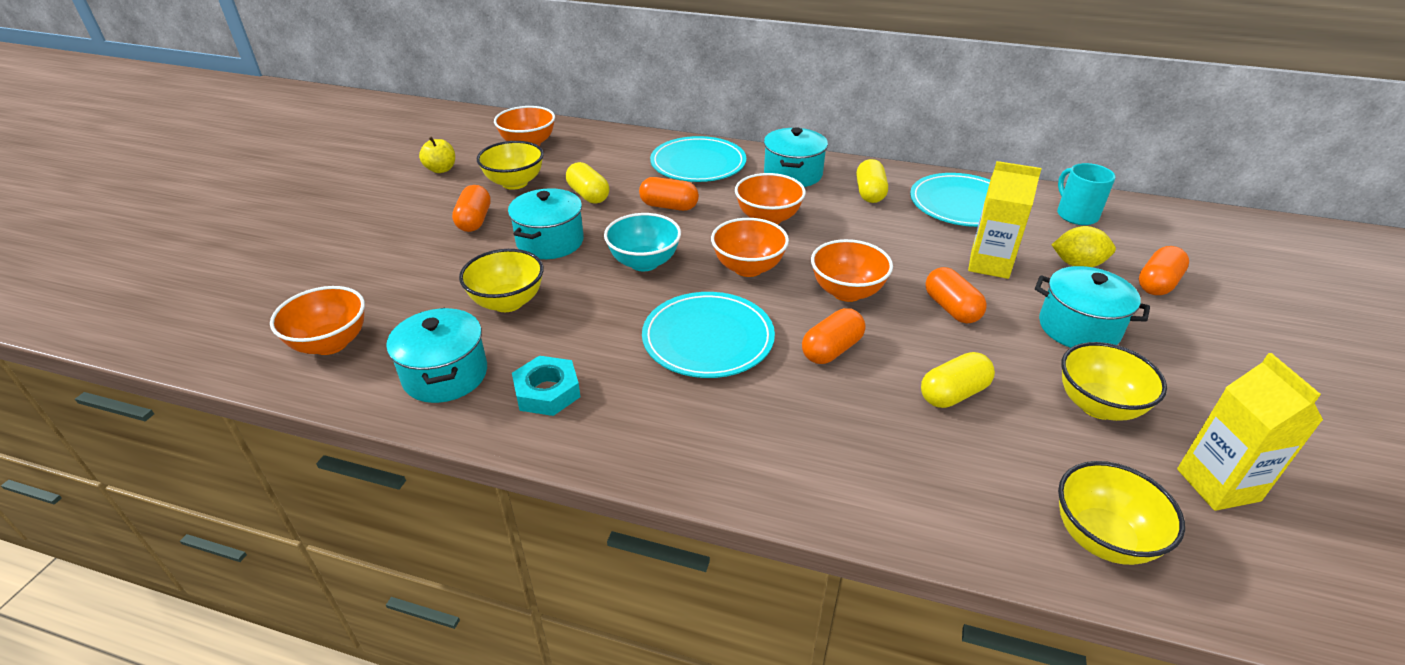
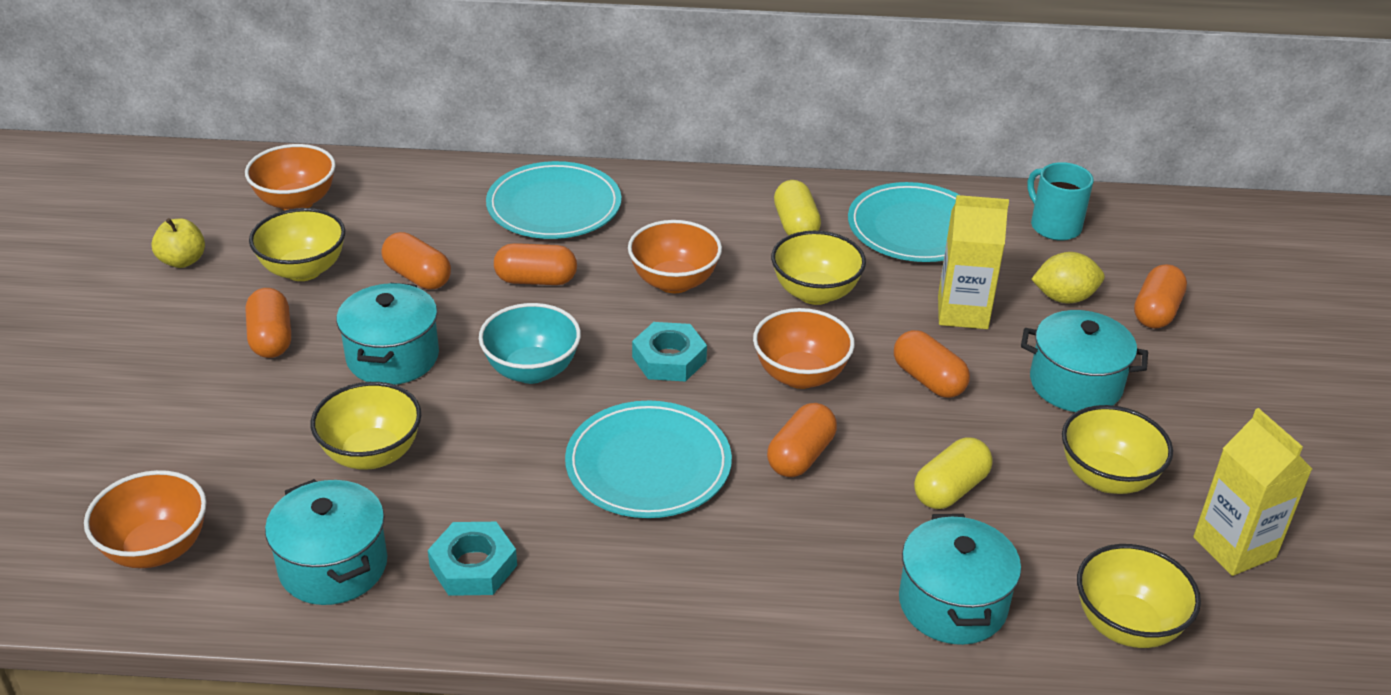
camera: 15 degrees left, 0 degrees up
(588, 195) = (418, 276): yellow capsule -> orange capsule
(748, 268) = (669, 359): orange bowl -> turquoise nut
(793, 174) = (688, 208): turquoise pot -> turquoise pot (952, 604)
(873, 238) = (815, 293): none -> yellow bowl

